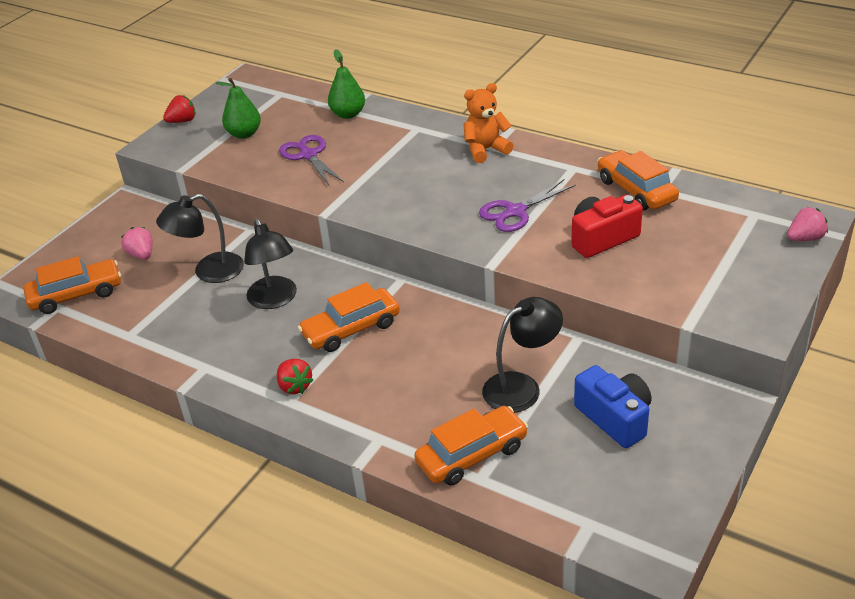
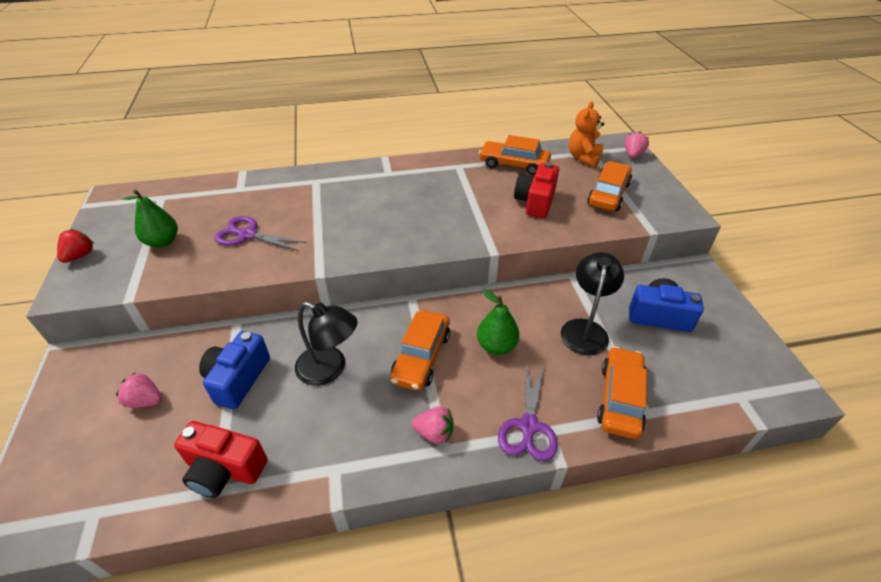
camera: 45 degrees left, 5 degrees up
(76, 294) = (106, 484): orange car -> orange car (608, 194)
(143, 326) = (224, 469): none -> red camera
(209, 272) = (238, 379): black lamp -> blue camera
(295, 386) = (434, 433): red strawberry -> pink strawberry
(348, 114) = (245, 191): green pear -> green pear (496, 346)
(485, 150) = (386, 177): orange teddy bear -> orange teddy bear (583, 157)
(515, 212) = (461, 209): purple scissors -> purple scissors (528, 426)

